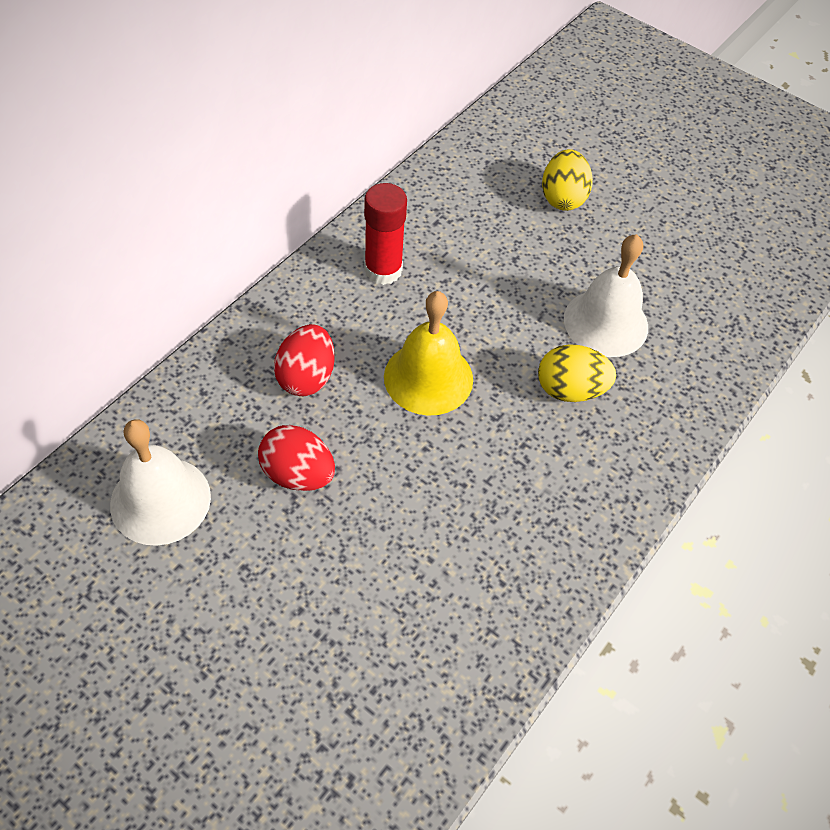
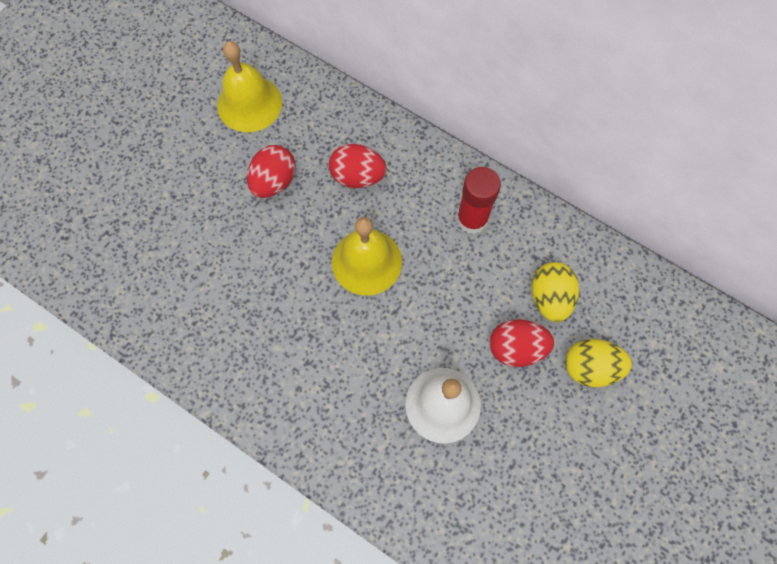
camera: 90 degrees right, 15 degrees up
(160, 500) = (249, 103): white bell -> yellow bell
(541, 252) = (516, 348): none -> red egg
(570, 390) = (366, 372): yellow egg -> yellow egg (549, 298)

